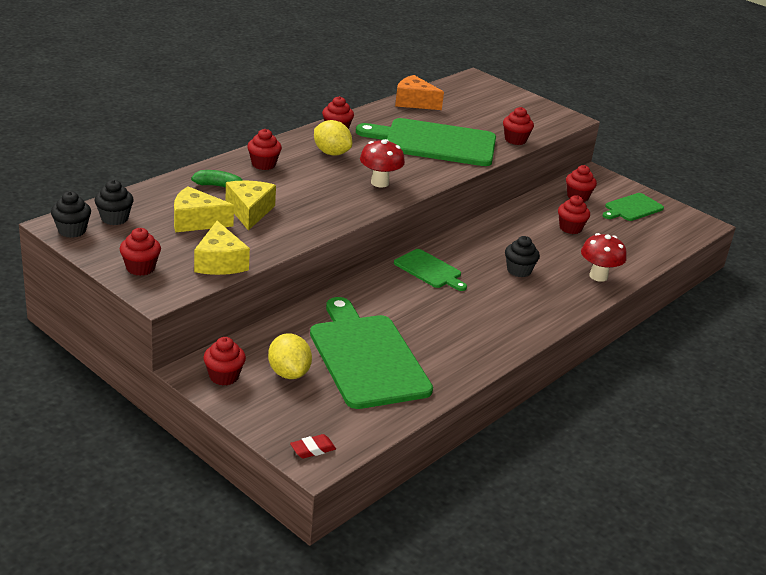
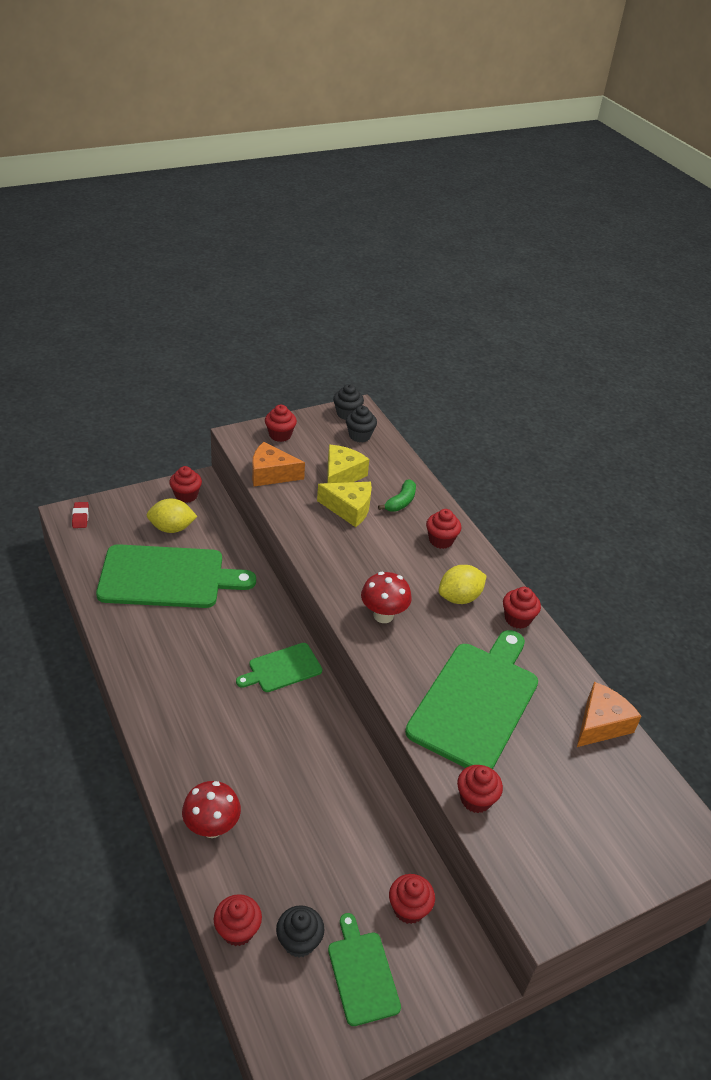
camera: 110 degrees right, 10 degrees up
(220, 262) = (271, 474): yellow cheese -> orange cheese
(519, 270) = (253, 748): black cupcake -> black cupcake (299, 941)
(570, 228) = (328, 853): red cupcake -> red cupcake (238, 930)

